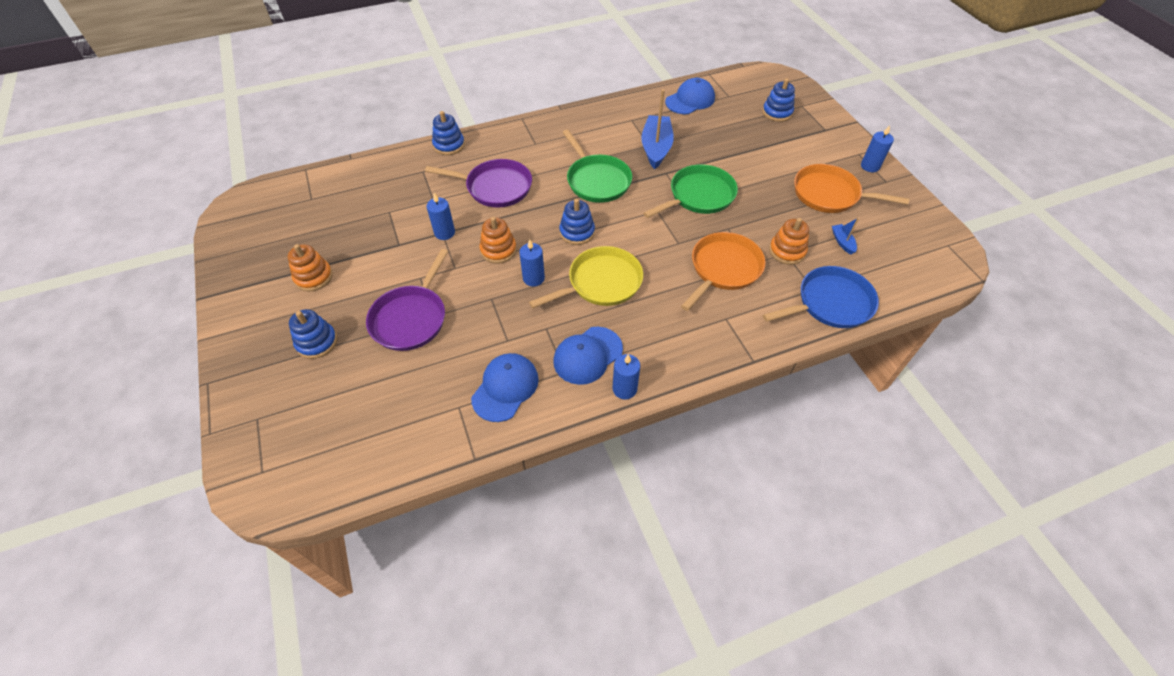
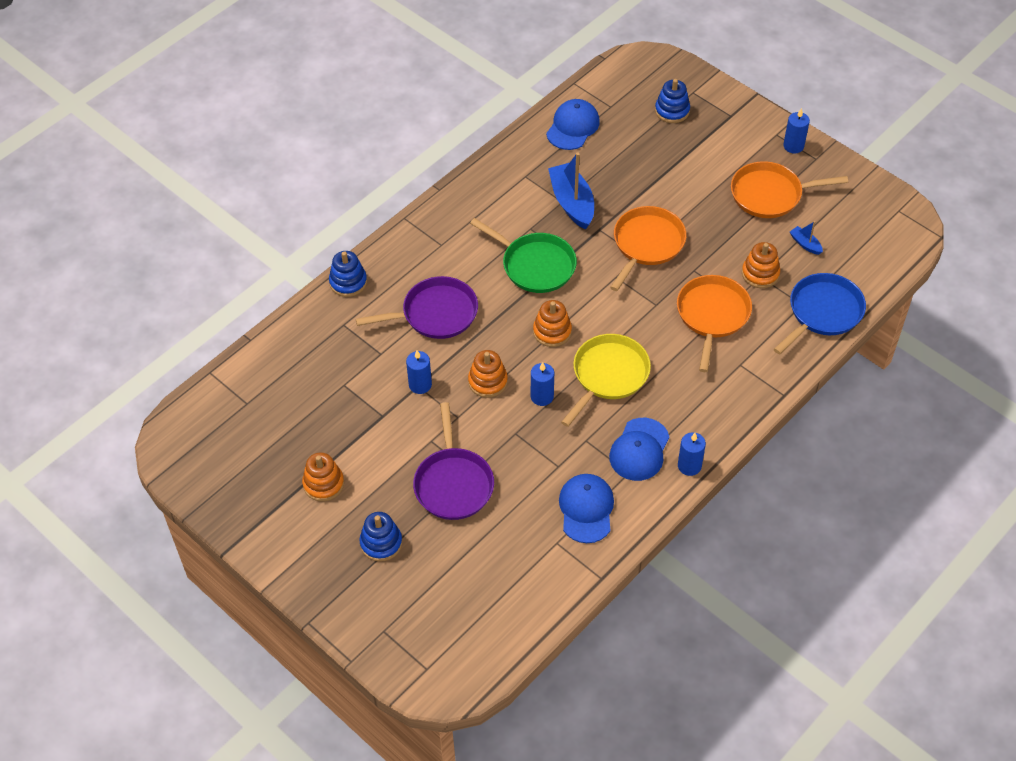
camera: 25 degrees left, 0 degrees up
(577, 232) = (552, 332): blue stacking toy -> orange stacking toy
(699, 196) = (647, 244): green pan -> orange pan

